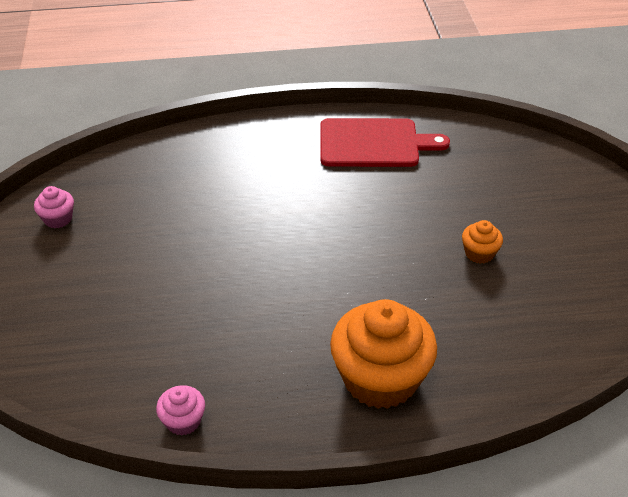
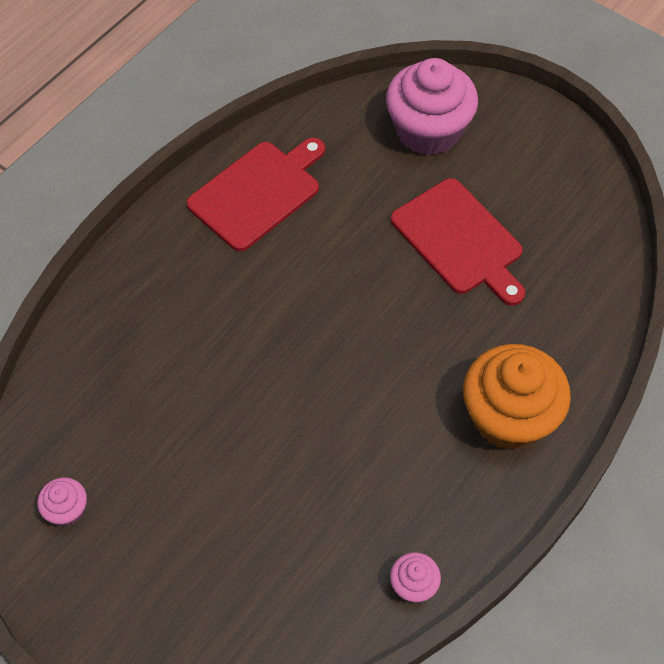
camera: 45 degrees left, 15 degrees up
(479, 253) = (459, 240): orange cupcake -> red cutting board
(536, 180) = (428, 130): none -> pink cupcake

